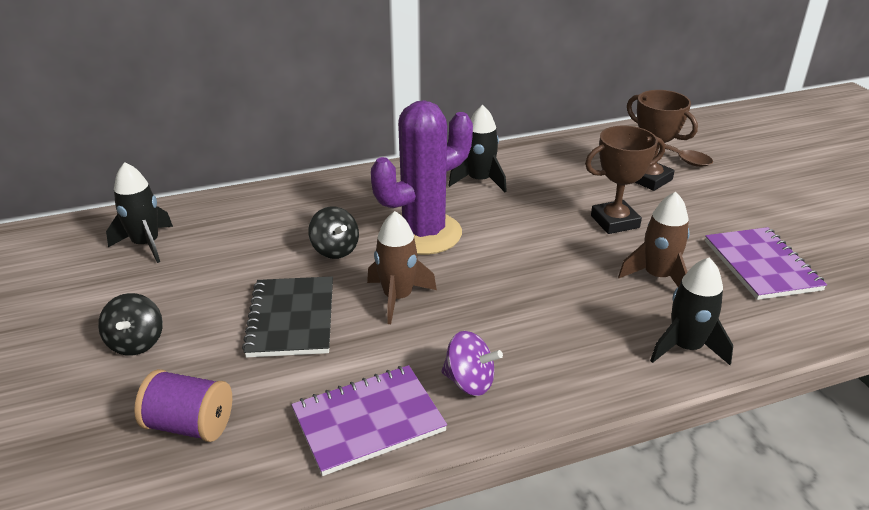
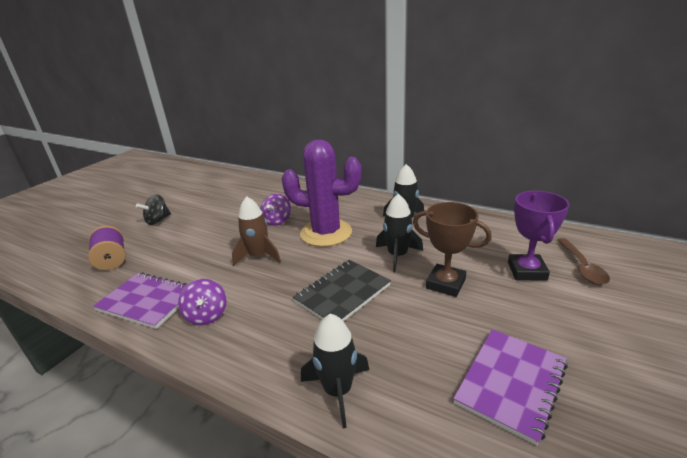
camera: 50 degrees right, 5 degrees down
(146, 244) = (226, 186): black rocket -> black rocket (397, 256)
(291, 319) = (209, 240): black notebook -> black notebook (342, 293)
(335, 250) = (277, 221): black spinning top -> purple spinning top
(649, 179) = (526, 271): brown trophy -> purple trophy
(657, 276) = (408, 334): brown rocket -> none

